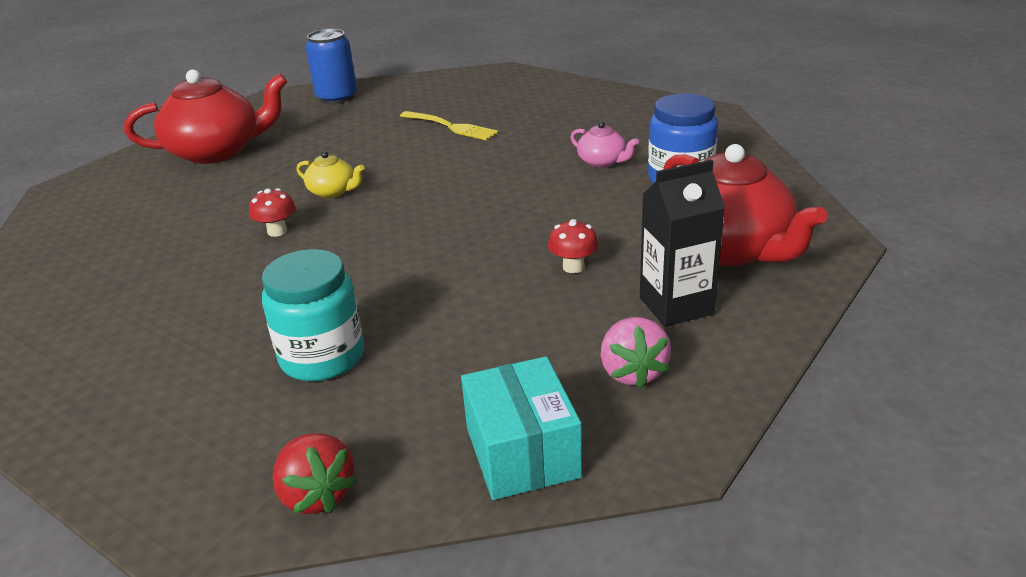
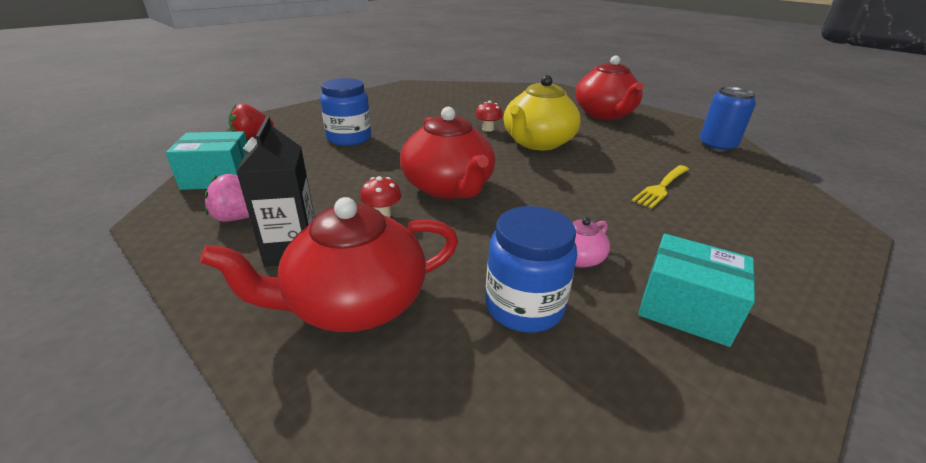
camera: 95 degrees right, 0 degrees up
(322, 357) = (349, 138): turquoise jar -> blue jar
(333, 191) = (537, 143): yellow teapot -> yellow teapot, size x2.15
(489, 236) = (448, 187): none -> red teapot
(643, 127) = (685, 308): none -> turquoise box

